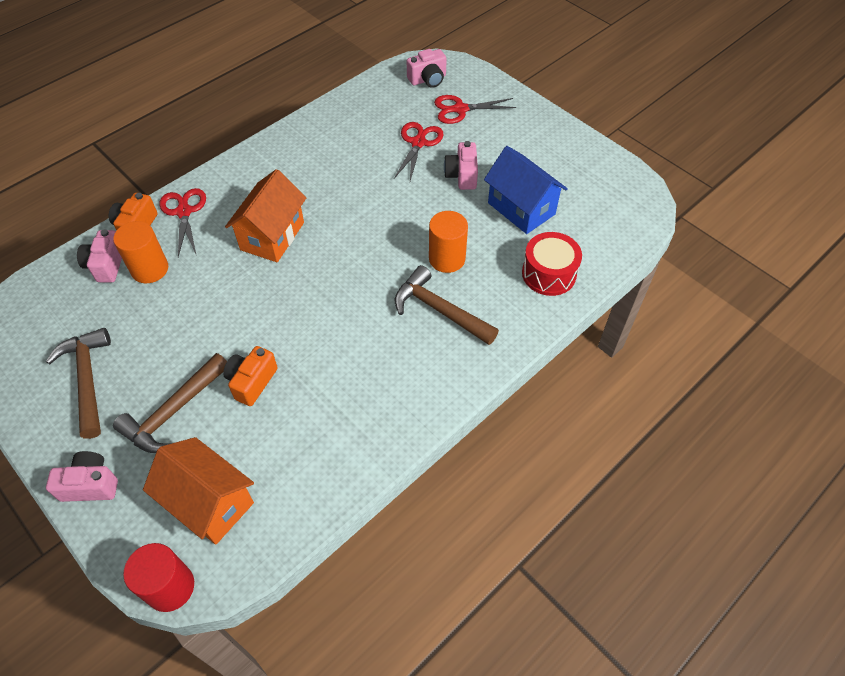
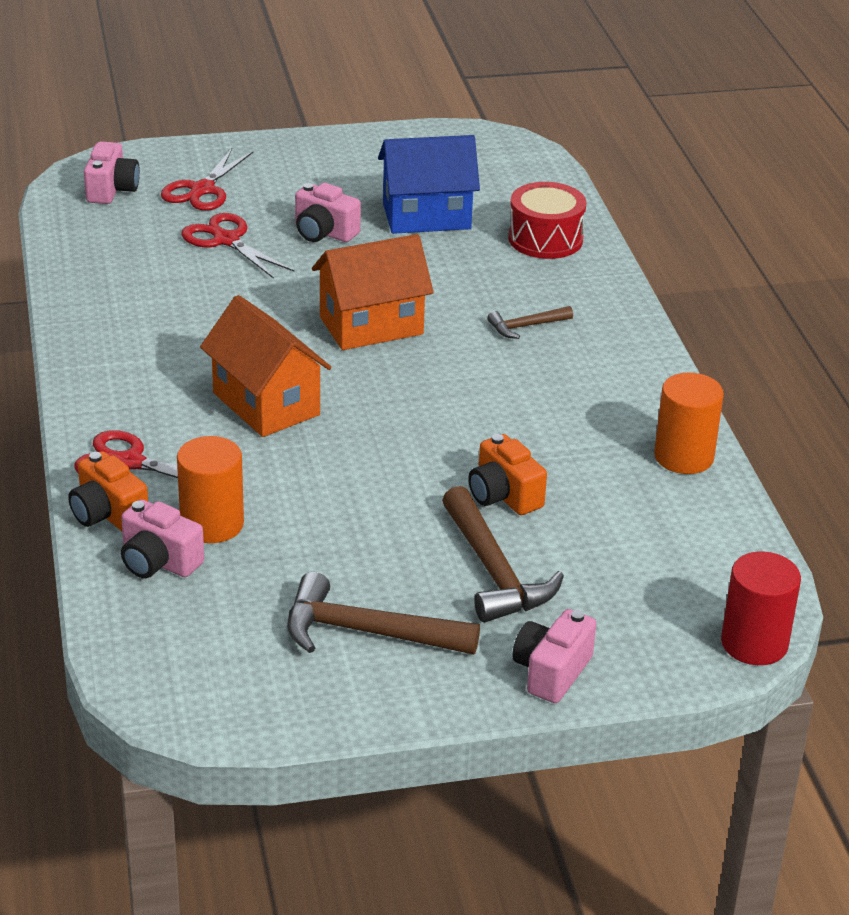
camera: 60 degrees left, 20 degrees down
(209, 502) = (659, 581): orange house -> orange house (371, 326)
(440, 310) = (526, 326): brown hammer -> brown hammer, size x0.53
(447, 259) = (451, 293): orange cylinder -> orange cylinder (684, 457)

